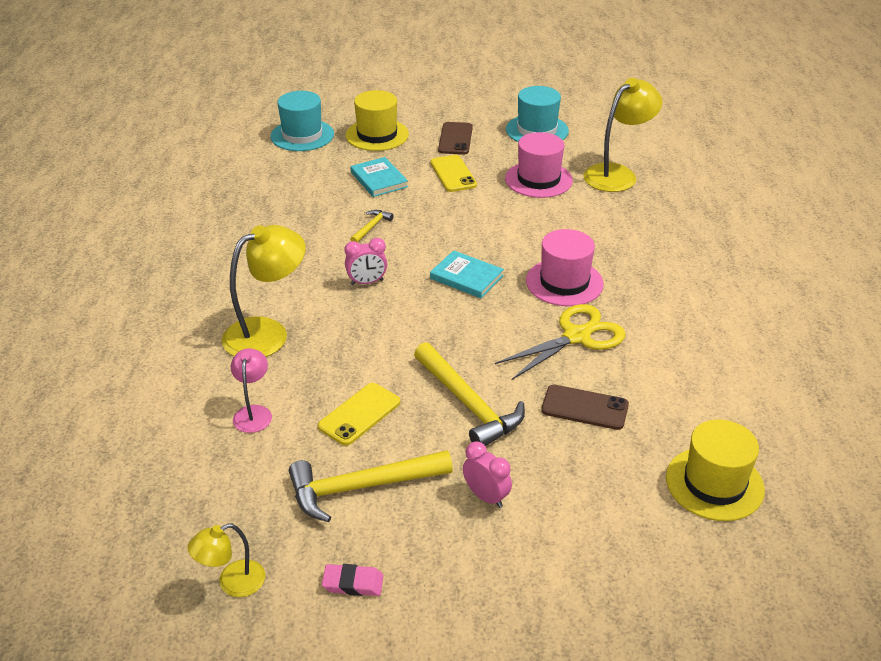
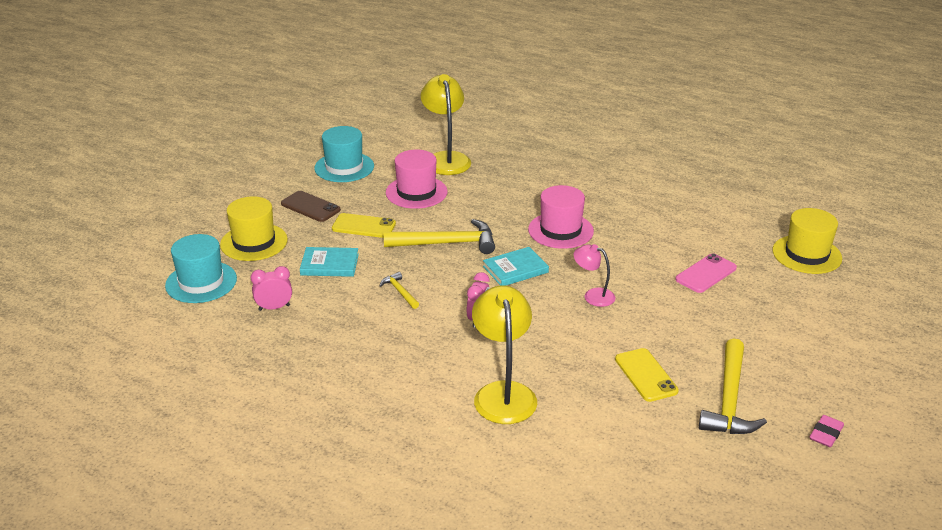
camera: 60 degrees left, 5 degrees down
(232, 583) = (798, 496): yellow lamp -> none
(253, 413) = (606, 431): pink lamp -> pink lamp (593, 295)
(468, 404) = (669, 320): yellow hammer -> yellow hammer (447, 243)
(486, 496) = (770, 346): pink clock -> pink clock (274, 308)
(576, 336) = (627, 249): yellow scissors -> none
(584, 408) = (706, 274): brown phone -> pink phone

